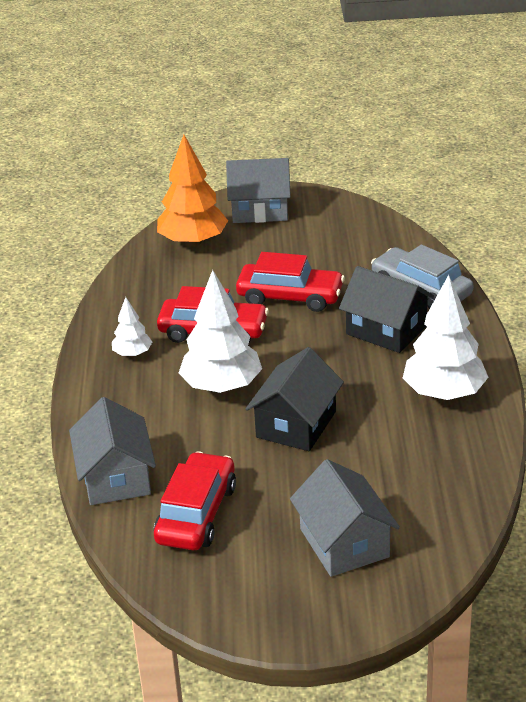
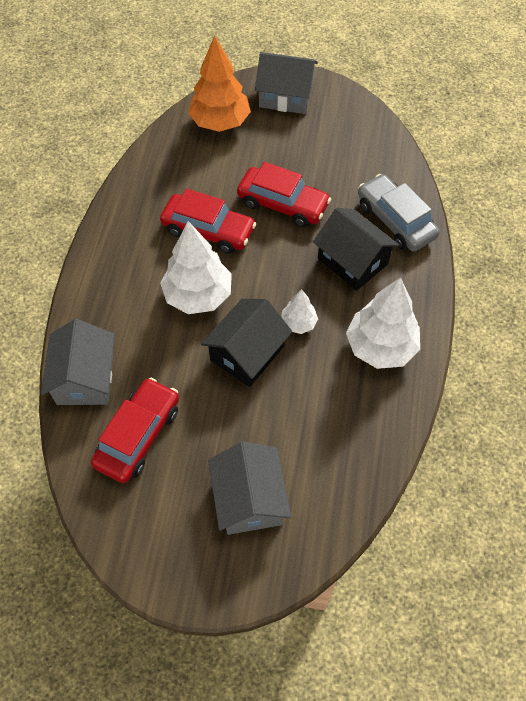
camera: 10 degrees right, 25 degrees up
(132, 354) = (136, 241): white tree -> white tree (298, 323)

